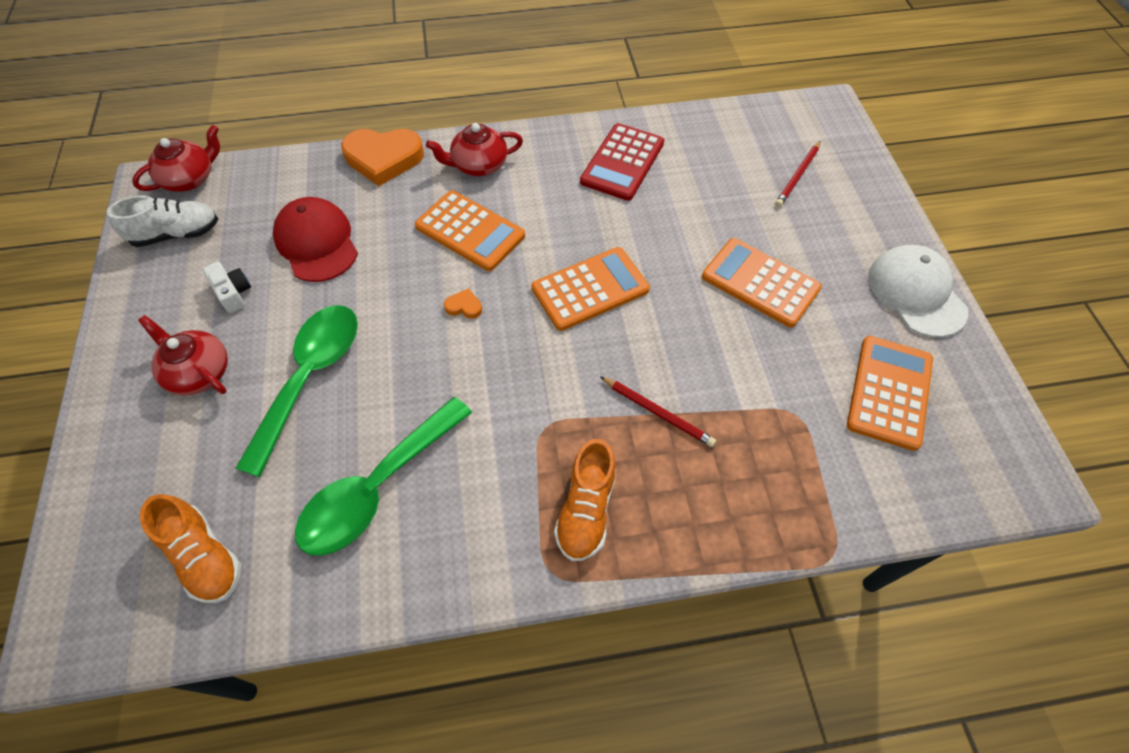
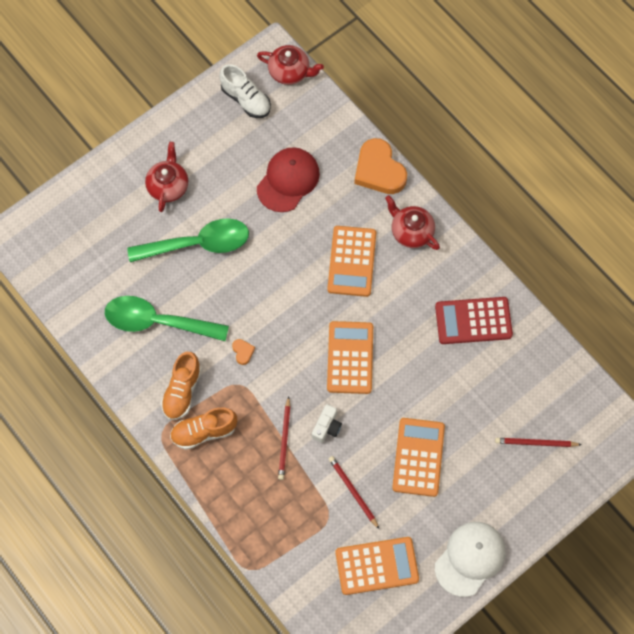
camera: 60 degrees right, 10 degrees up
(205, 557) = (79, 267): orange shoe -> orange shoe (182, 391)
(233, 293) = (226, 163): white camera -> white camera (327, 427)
(464, 306) = (293, 293): orange heart -> orange heart (243, 352)
(590, 289) = (350, 358): orange calculator -> orange calculator turned 120 degrees counterclockwise
(772, 370) = (353, 491): none -> red pencil

